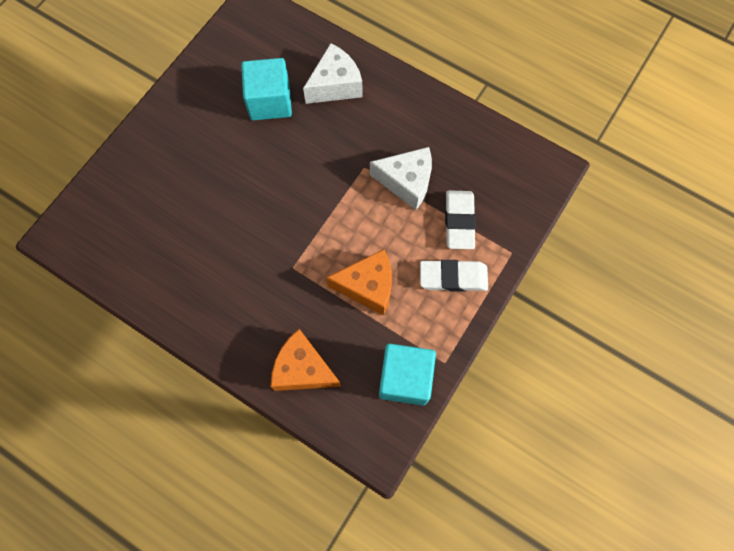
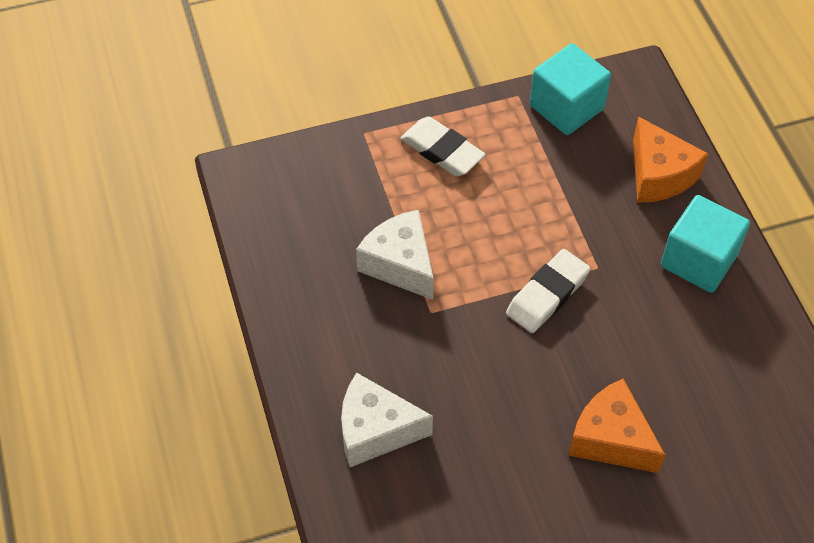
camera: 140 degrees left, 15 degrees down
(270, 101) = (473, 470): turquoise cube -> turquoise cube (699, 260)
(368, 286) = (534, 199): orange cheese -> orange cheese (611, 439)
(459, 221) = (385, 192): white eraser -> white eraser (547, 294)

